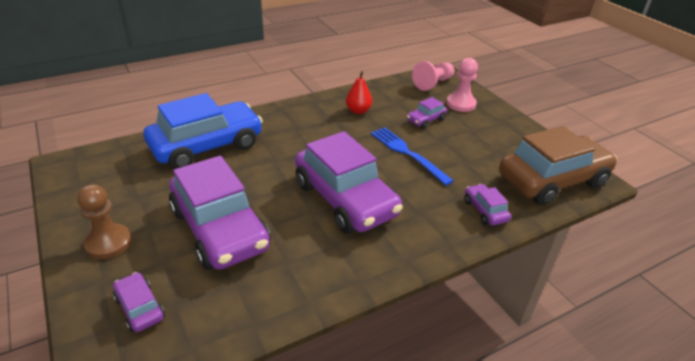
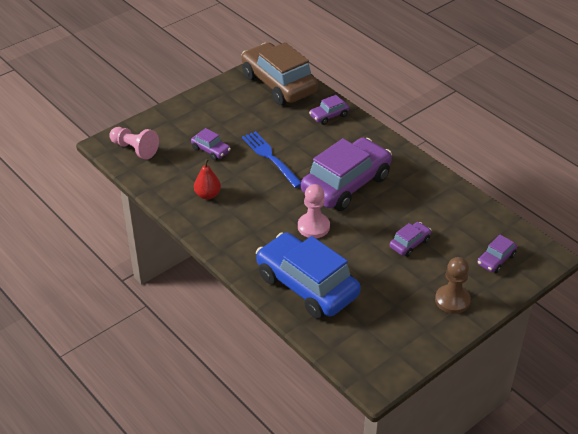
camera: 100 degrees left, 5 degrees up
(220, 229) = (409, 243): purple car -> purple car, size x0.43
(407, 153) = (270, 157): blue fork -> blue fork turned 105 degrees clockwise
(461, 104) = (173, 130): pink pawn -> pink pawn (313, 226)

